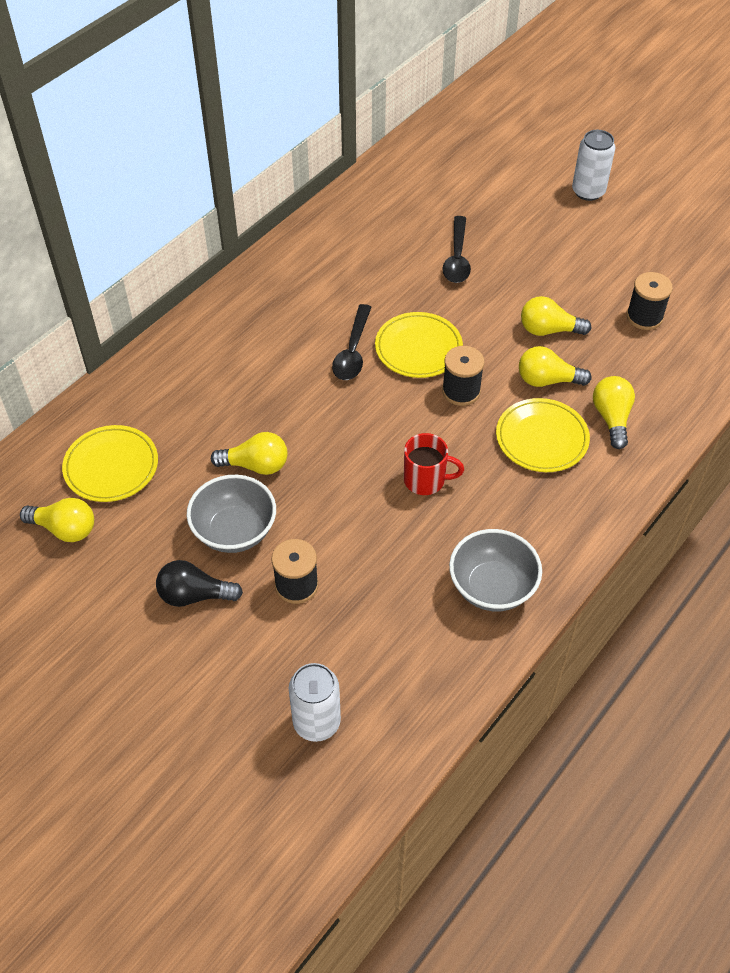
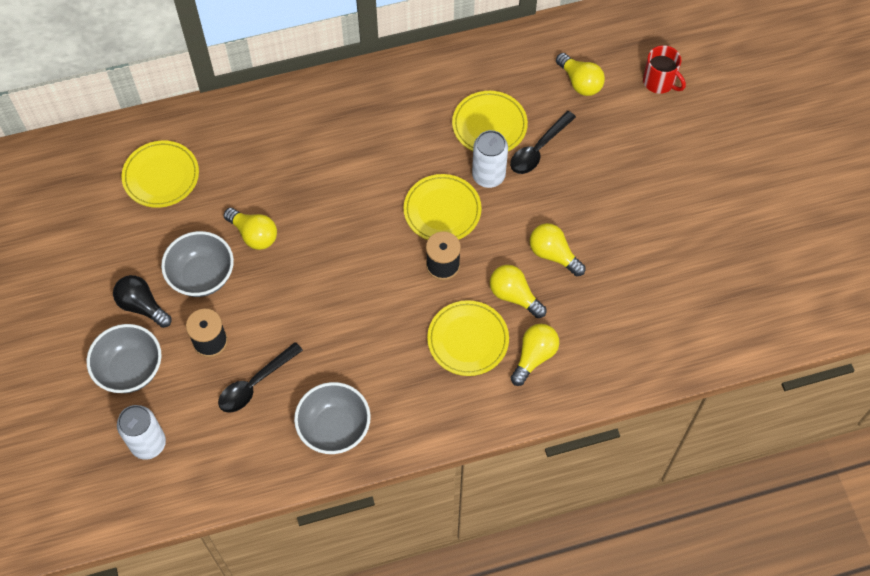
camera: 35 degrees right, 10 degrees up
(65, 529) = (99, 205): yellow light bulb -> yellow light bulb (580, 82)
(234, 662) = (130, 369): none -> grey bowl
(353, 351) = (393, 184): black spoon -> black spoon (255, 384)
(396, 261) = (489, 125): none -> yellow plate
(426, 480) = (358, 319): red mug -> red mug (659, 82)
(588, 191) = (700, 149): white can -> white can (488, 176)
(644, 317) = (639, 289): black spool -> none

